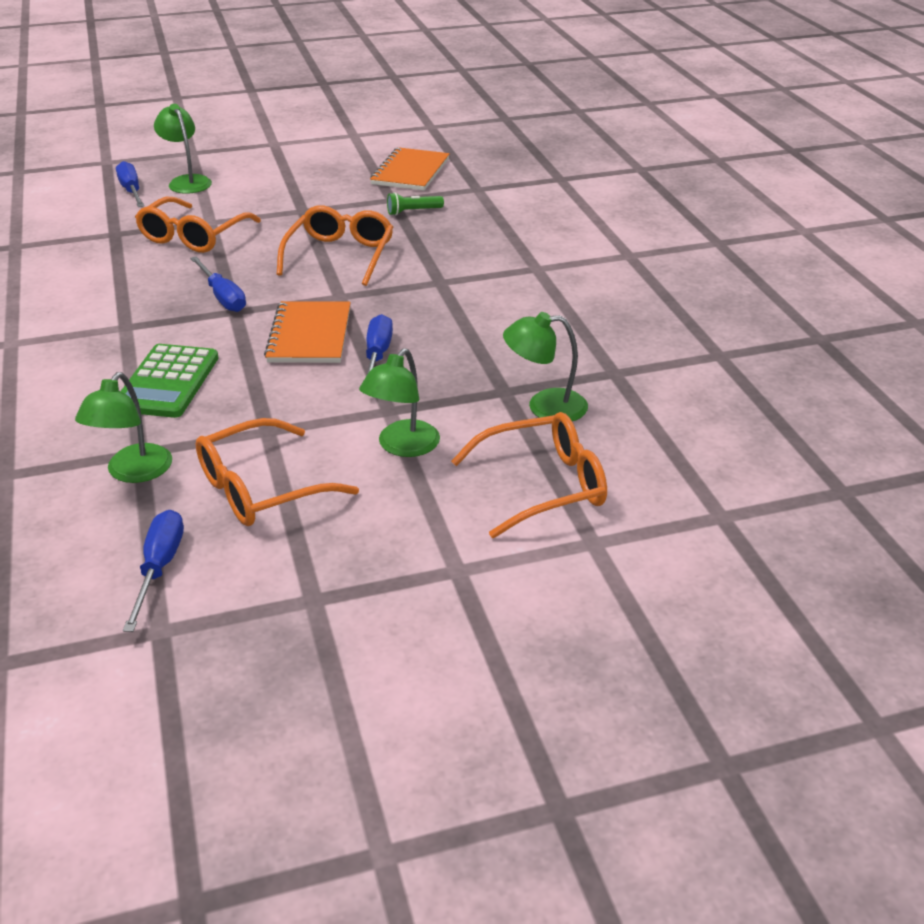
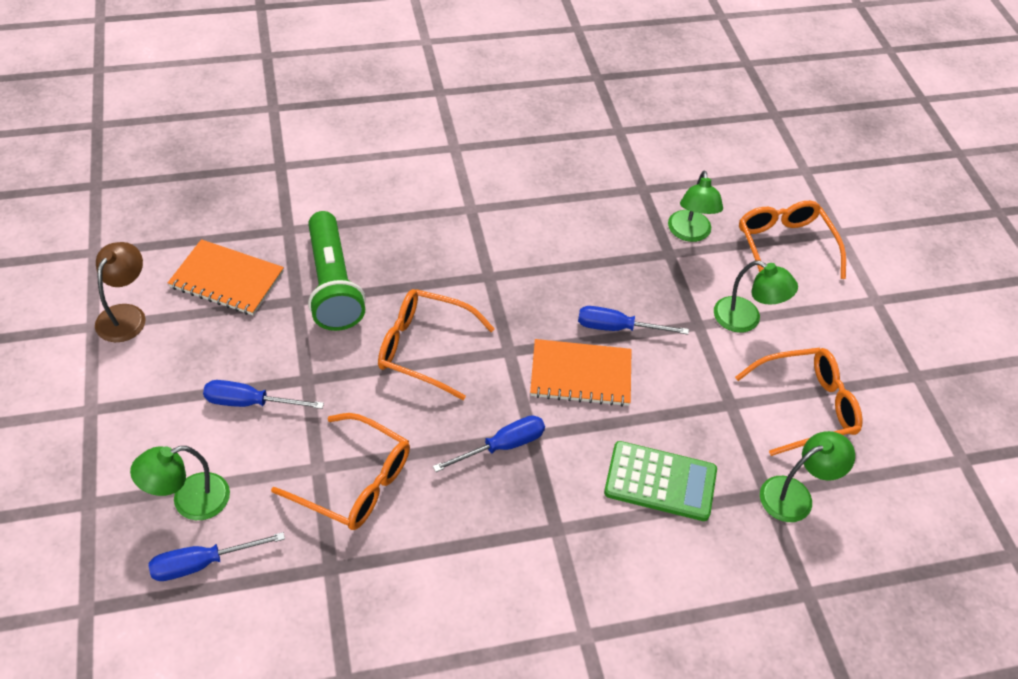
camera: 90 degrees left, 15 degrees up
(133, 472) = (795, 495): green lamp -> green lamp turned 45 degrees counterclockwise
(159, 568) = (903, 465): blue screwdriver -> blue screwdriver (250, 402)
(261, 488) = (806, 406): orange glasses -> orange glasses turned 75 degrees counterclockwise
(366, 143) = (126, 315): none -> brown lamp
(413, 211) = (332, 284): green flashlight -> green flashlight, size x2.32

